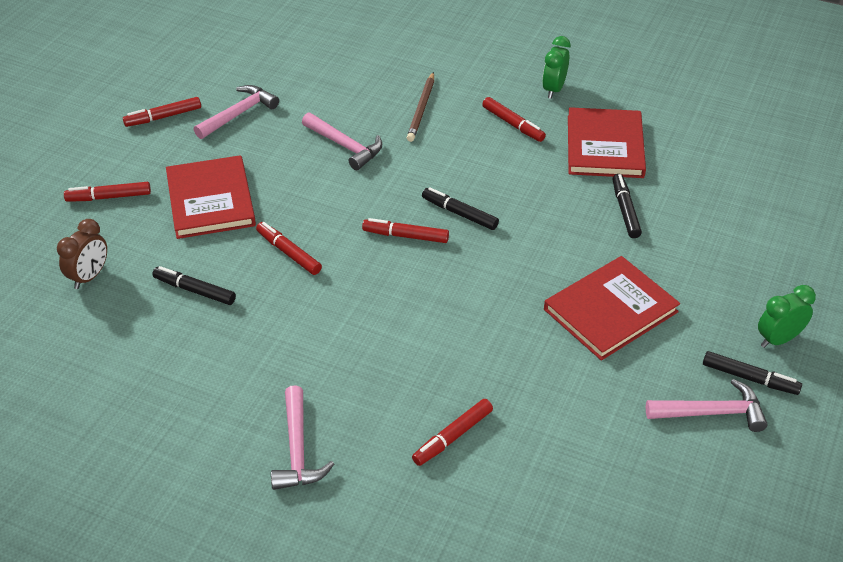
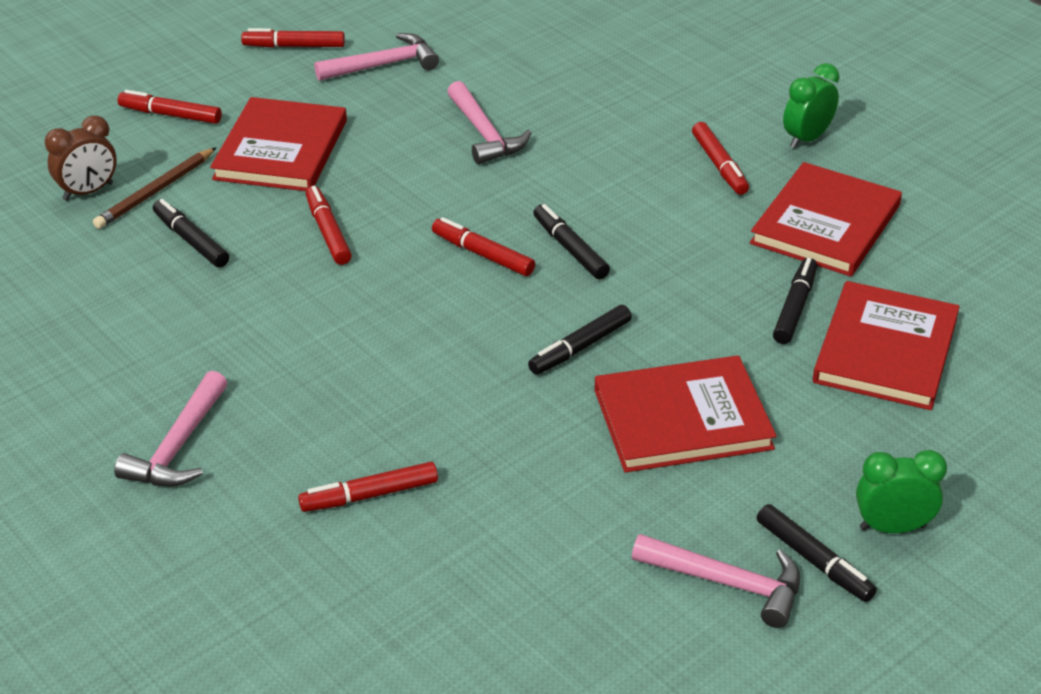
camera: 25 degrees right, 5 degrees down
(421, 109) = (612, 117): brown pencil -> brown pencil (155, 191)
(514, 282) = (580, 347): none -> black marker
(696, 222) = (885, 350): none -> red book

